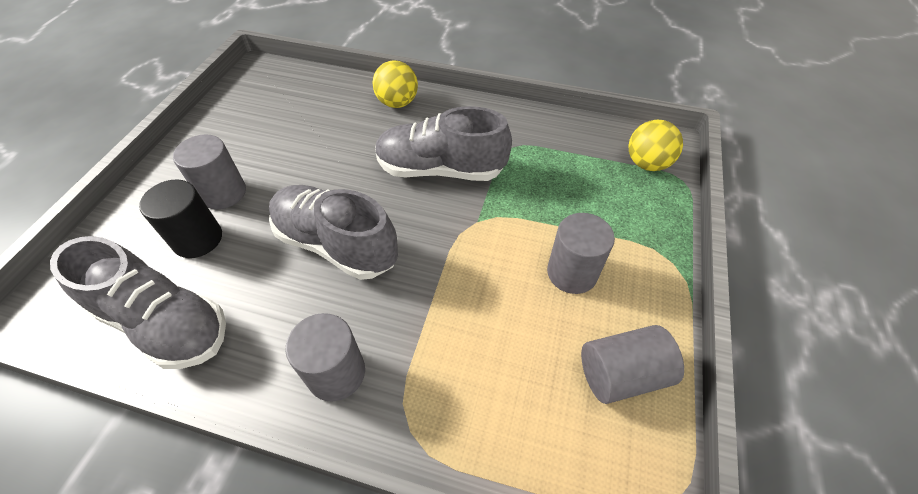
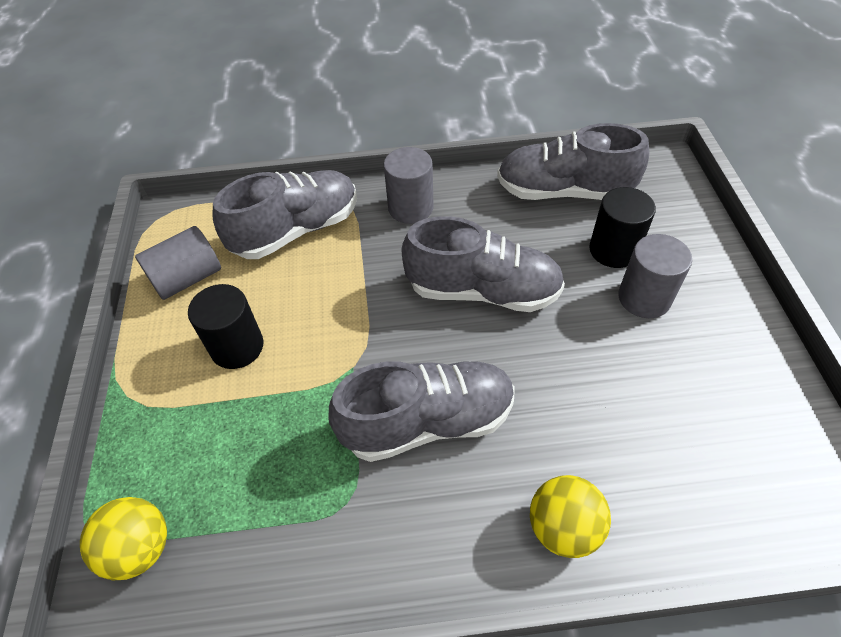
camera: 160 degrees right, 0 degrees up
(481, 396) = (297, 230): none -> grey shoe
(572, 272) = (237, 347): grey cylinder -> black cylinder

